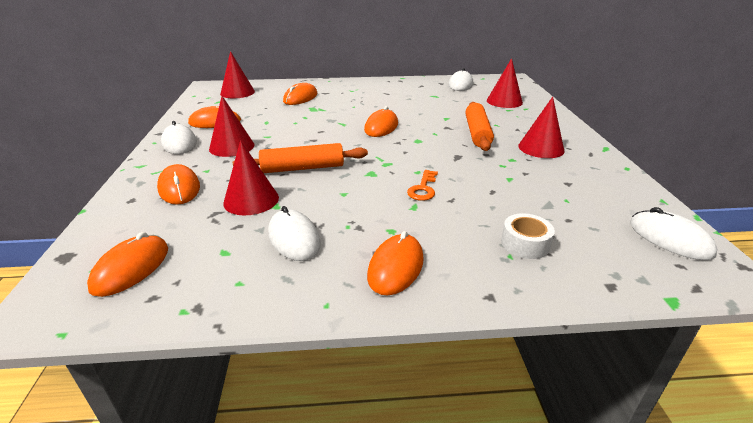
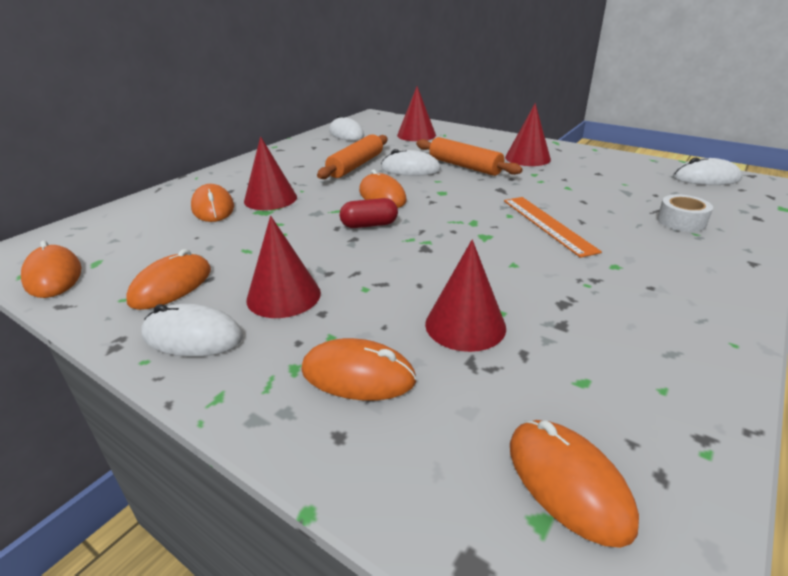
camera: 50 degrees left, 0 degrees up
(237, 92) = (95, 240): red cone -> red cone (270, 199)
(294, 238) = (588, 323): white mouse -> white mouse (410, 169)
(302, 168) = (421, 267): orange rolling pin -> orange rolling pin (355, 165)
(336, 137) = (369, 225): none -> red capsule
(396, 267) = (685, 286): orange mouse -> orange mouse (53, 276)
(423, 188) = (547, 224): orange key -> orange ruler

